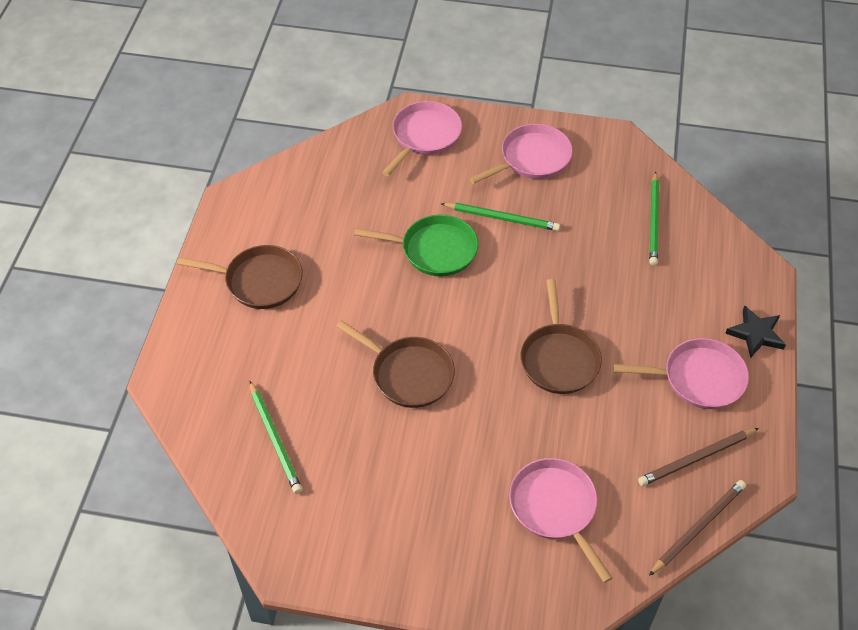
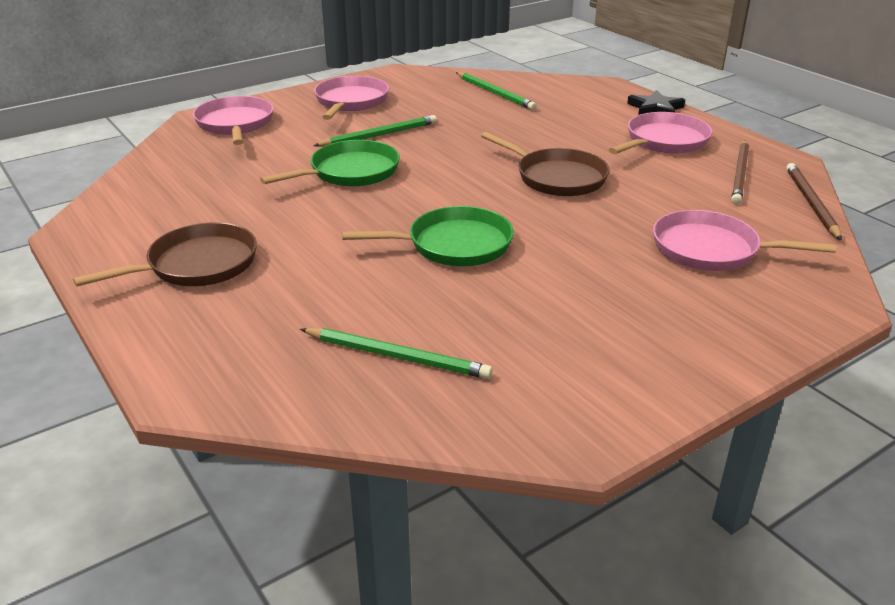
camera: 45 degrees left, 20 degrees down
(408, 374) = (453, 245): brown pan -> green pan

